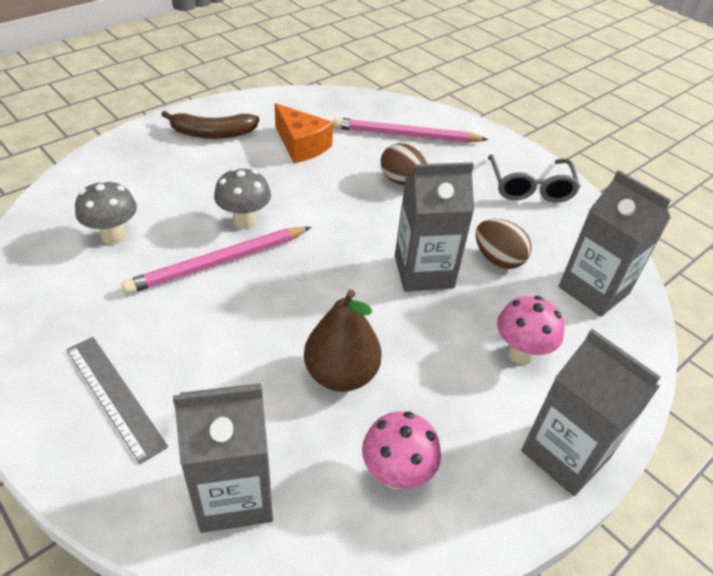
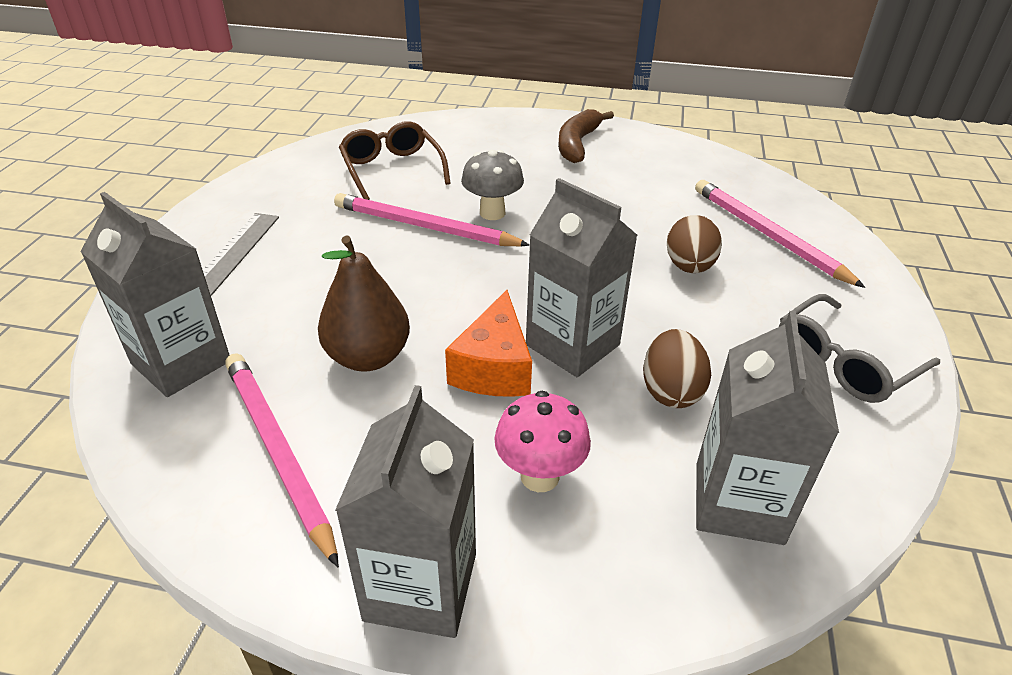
camera: 55 degrees right, 5 degrees down
(113, 236) = (392, 170): grey mushroom -> brown glasses
(212, 133) = (577, 144): brown banana -> brown banana turned 60 degrees clockwise
(301, 145) = (639, 189): orange cheese -> orange cheese (494, 367)
(396, 474) = (277, 452): pink mushroom -> pink pencil

